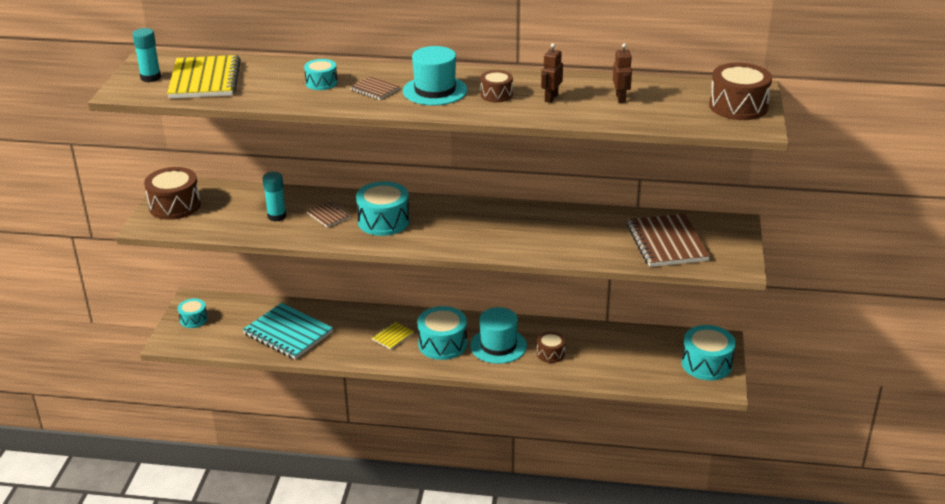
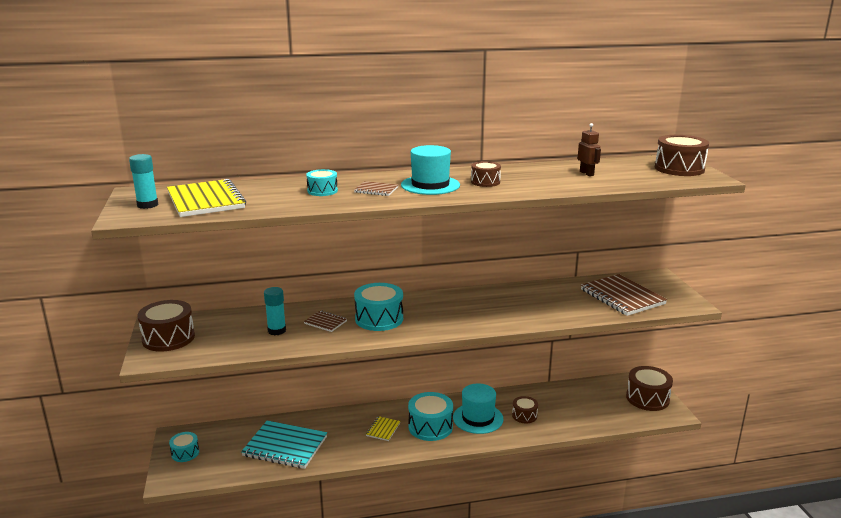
camera: 20 degrees left, 10 degrees down
(551, 98) = (532, 179): brown robot -> none
(706, 364) = (647, 398): turquoise drum -> brown drum

